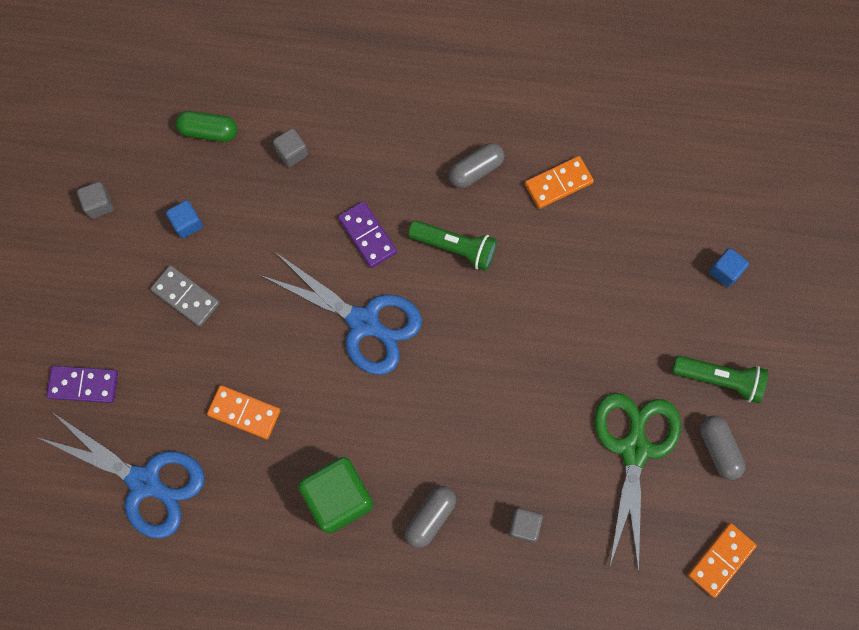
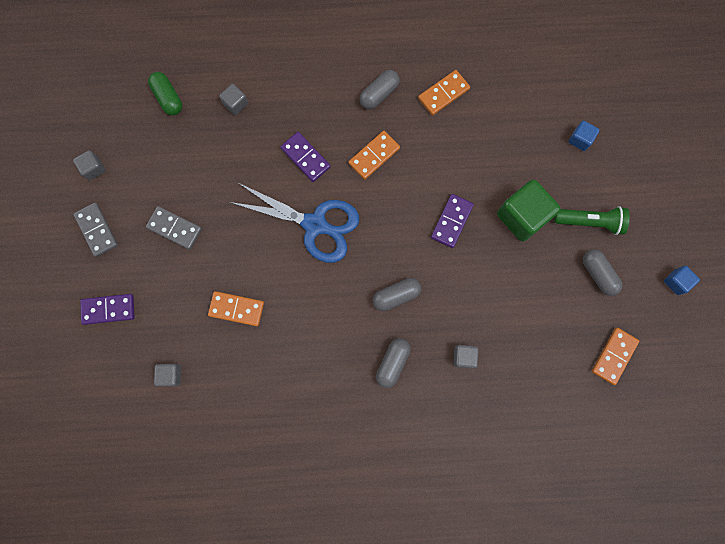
camera: 10 degrees left, 5 degrees up
(88, 282) = (97, 230): none -> grey domino
(145, 482) = (171, 375): blue scissors -> grey cube
(187, 224) = (165, 172): blue cube -> blue cube (676, 282)
(209, 132) = (168, 98): green capsule -> green capsule turned 60 degrees clockwise
(338, 498) = (320, 360): green cube -> green cube (522, 216)
(451, 431) = (396, 295): none -> grey capsule
(455, 248) = (374, 156): green flashlight -> orange domino
(539, 348) = (451, 221): none -> purple domino
(634, 448) = (535, 284): green scissors -> none

